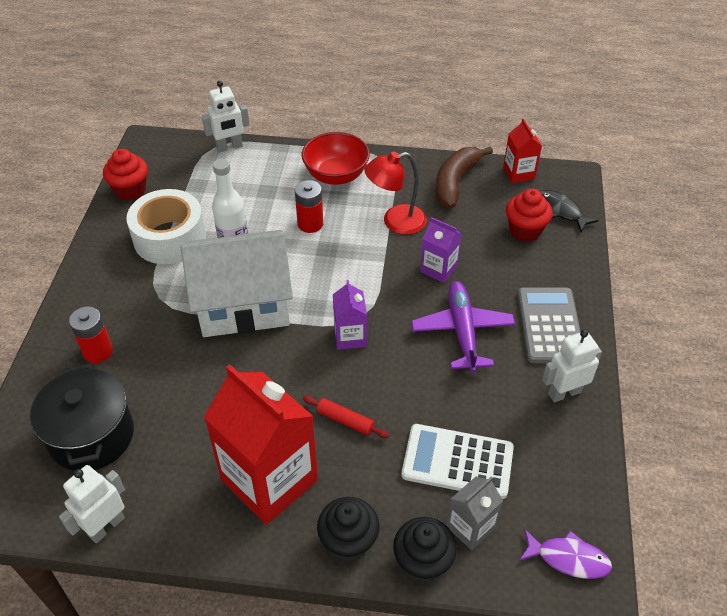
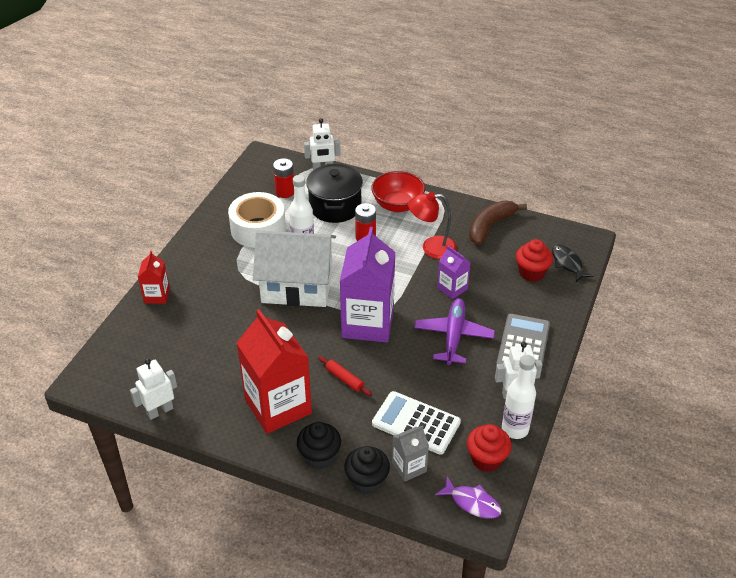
camera: 15 degrees right, 5 degrees down
(91, 436) = (166, 352): black pot -> black pot (335, 206)
(98, 351) = (185, 298): red battery -> red battery (285, 192)
(130, 190) = (240, 189): red cupcake -> red cupcake (486, 459)
(350, 336) = (367, 323): purple carton -> purple carton, size x2.06
(518, 173) = (544, 228): red carton -> red carton (157, 295)
(582, 440) = (515, 429): none -> white bottle

